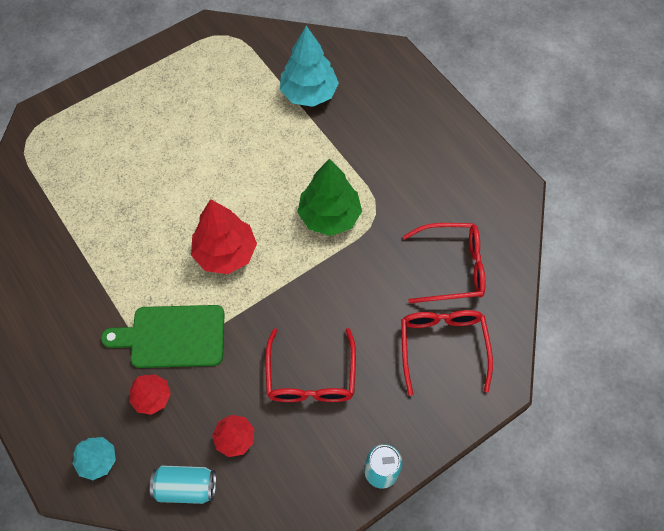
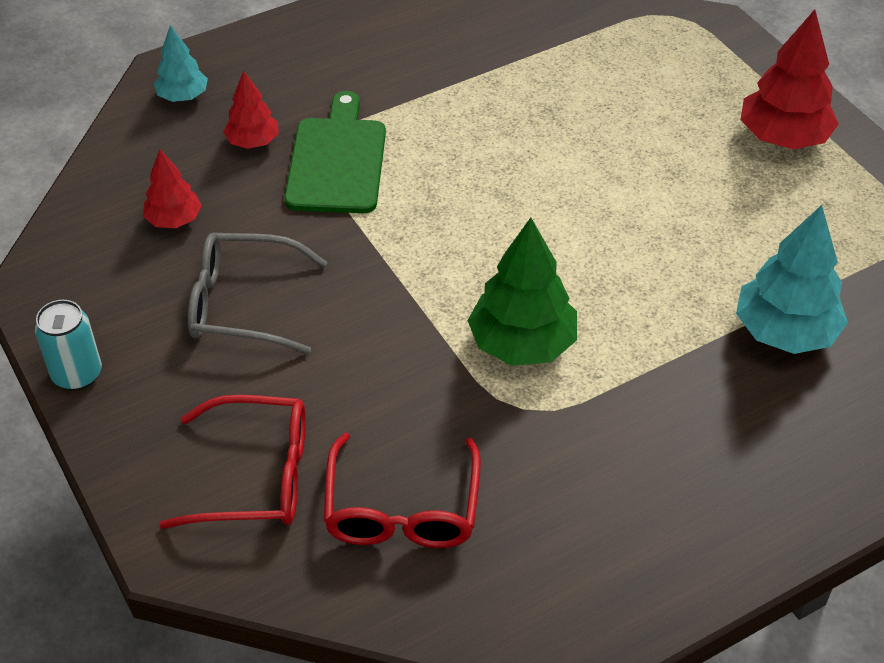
camera: 95 degrees right, 15 degrees down
(186, 487) = (123, 173): turquoise can -> none
(226, 253) = (464, 216): red tree -> red tree (783, 138)
(311, 376) = (243, 304): red glasses -> grey glasses

